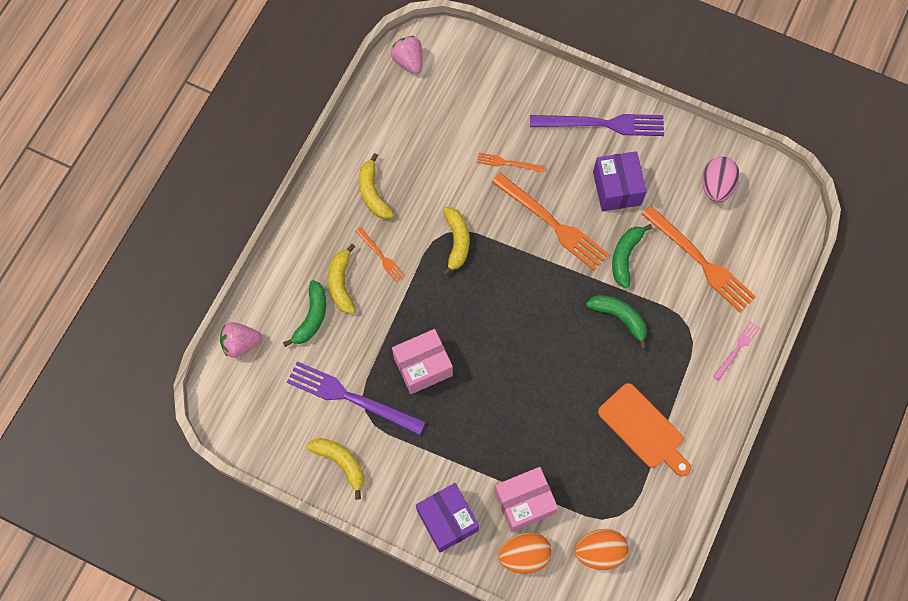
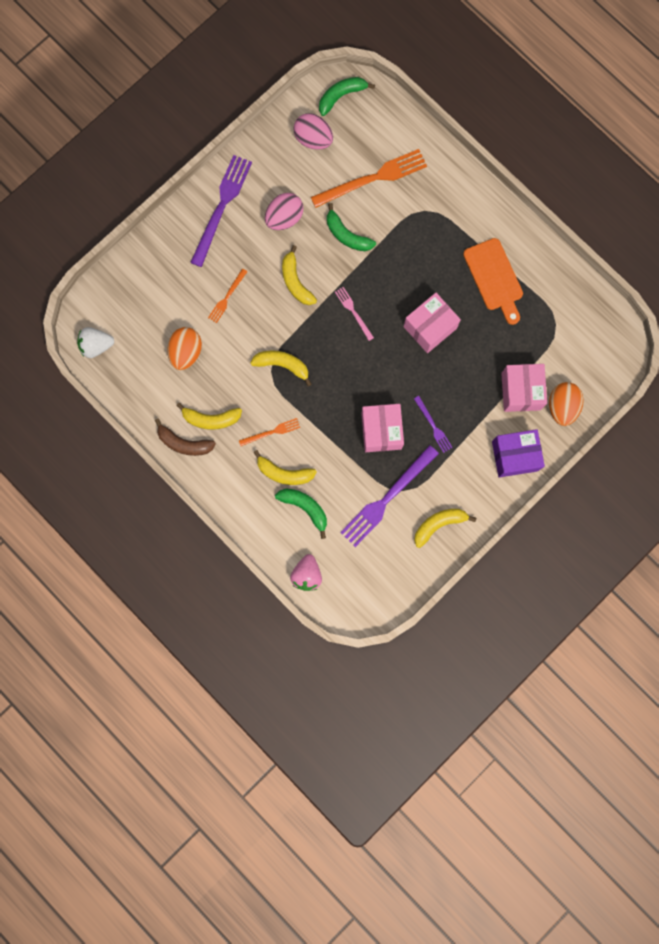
camera: 70 degrees left, 10 degrees up
(338, 176) = (184, 443): none -> brown banana
(409, 61) = (96, 346): pink strawberry -> white strawberry
(449, 419) = (433, 426): none -> purple fork
(552, 223) = (296, 281): orange fork -> yellow banana
(558, 378) = (430, 327): none -> pink box
(599, 552) = (578, 349): orange egg -> orange egg (186, 352)
(617, 188) = (284, 218): purple box -> pink egg
(619, 318) = (397, 260): green banana -> green banana (341, 96)
(643, 429) = (494, 278): orange cutting board -> orange cutting board turned 90 degrees clockwise
(737, 349) = (455, 181): pink fork -> pink fork (353, 312)

